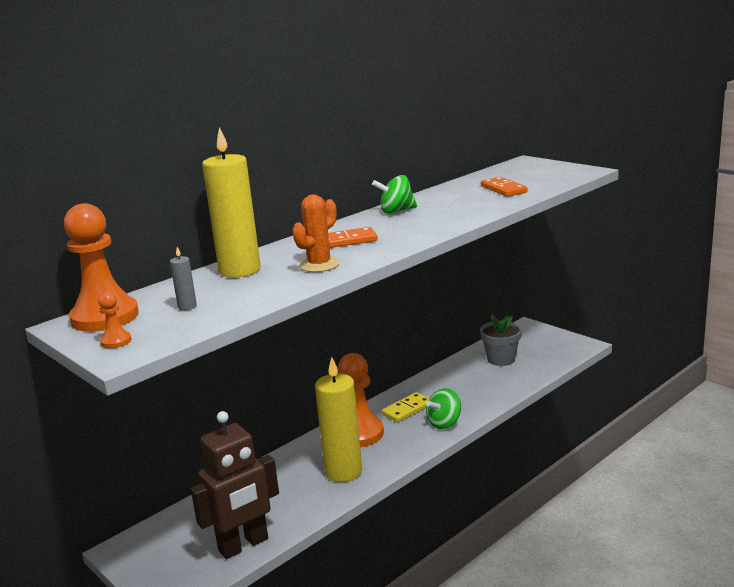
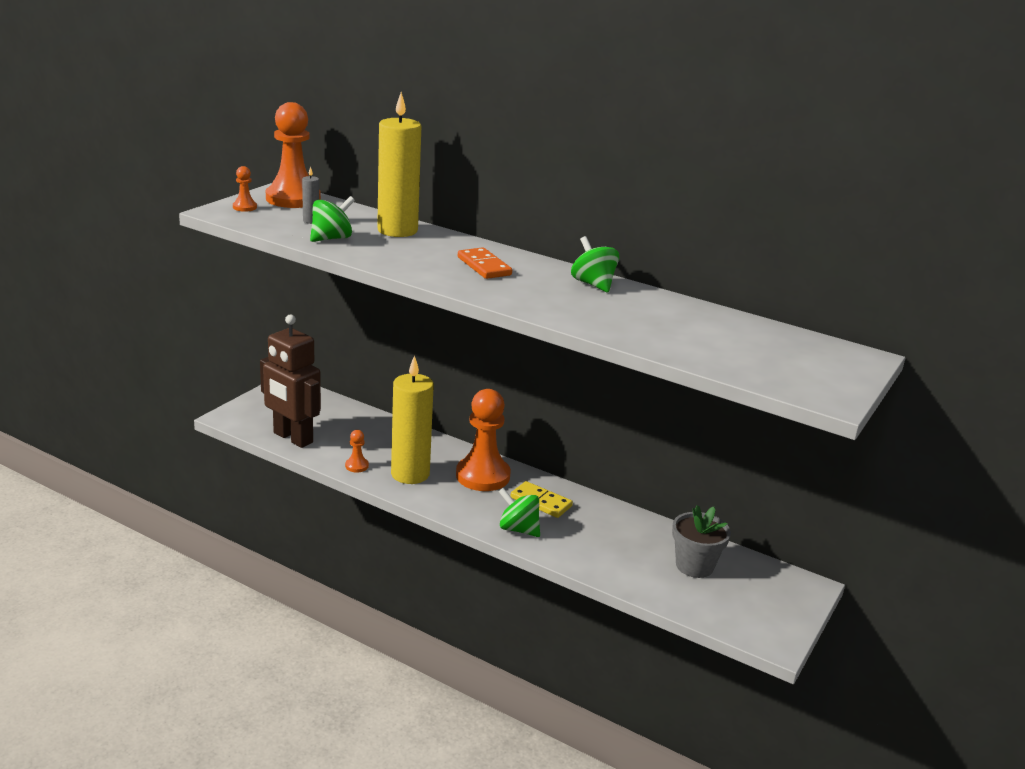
camera: 70 degrees right, 5 degrees up
(248, 296) = (331, 238): none -> green spinning top
(317, 503) = (356, 466): none -> orange pawn
(319, 265) = (411, 259): orange cactus -> none
(503, 189) = (706, 341): orange domino -> none

